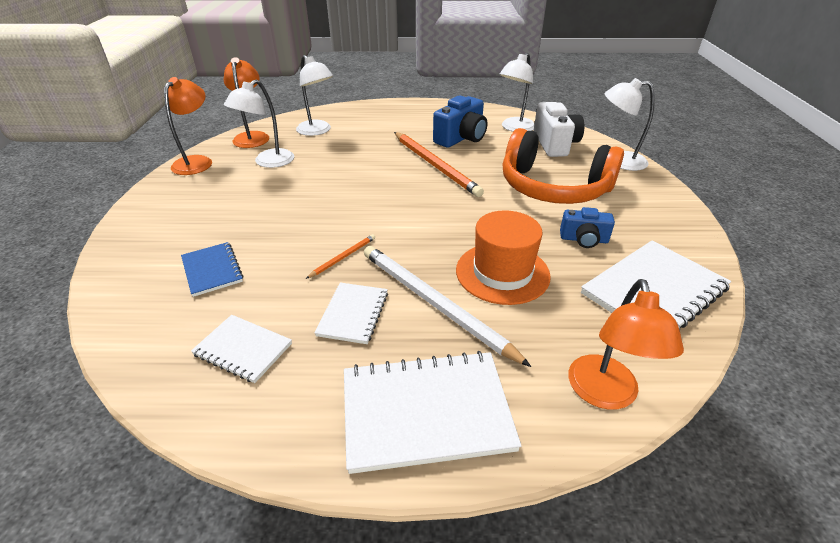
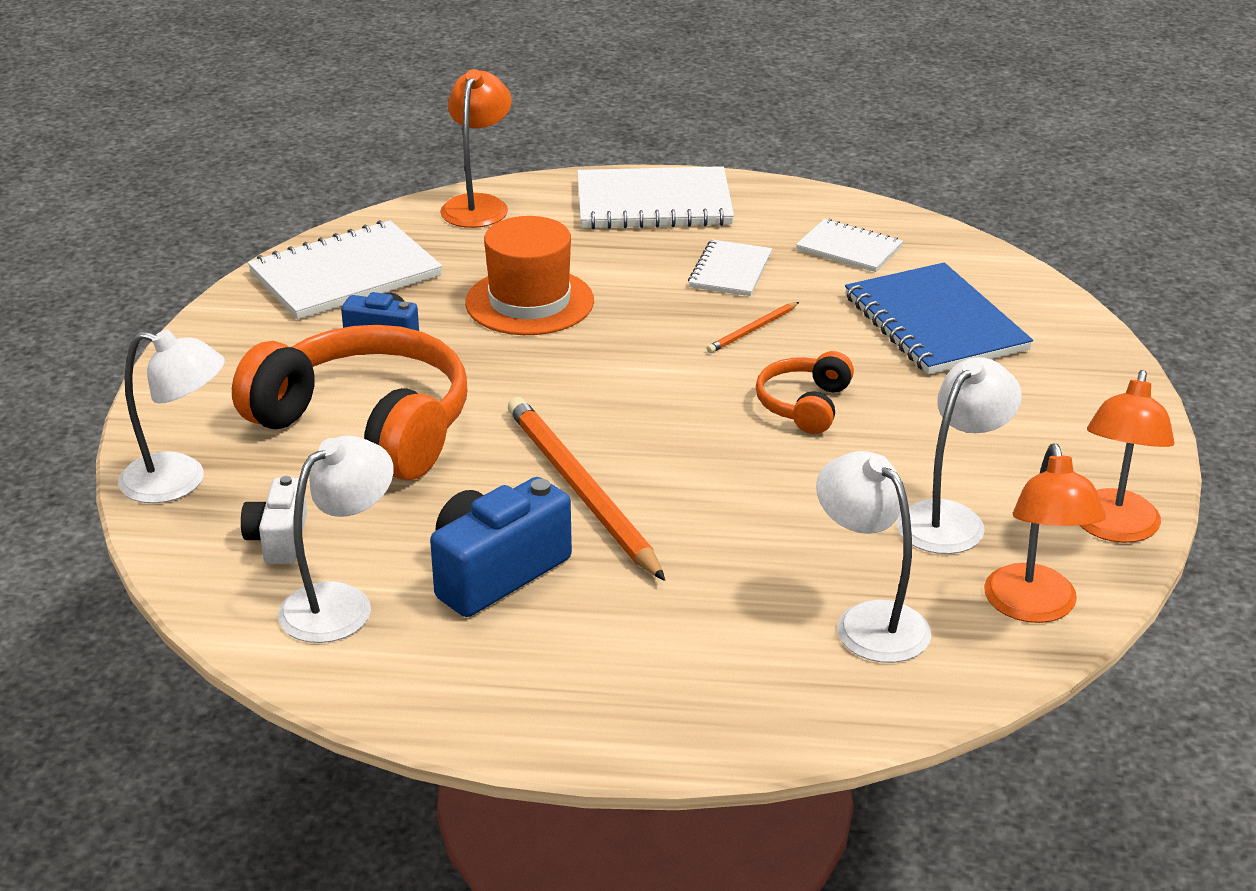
camera: 175 degrees left, 5 degrees down
(212, 270) = (935, 323): blue notebook -> blue notebook, size x1.77
(321, 209) = (804, 405): none -> orange headphones
(434, 303) = (630, 276): white pencil -> none
(554, 144) = (278, 539): white camera -> white camera, size x0.60

